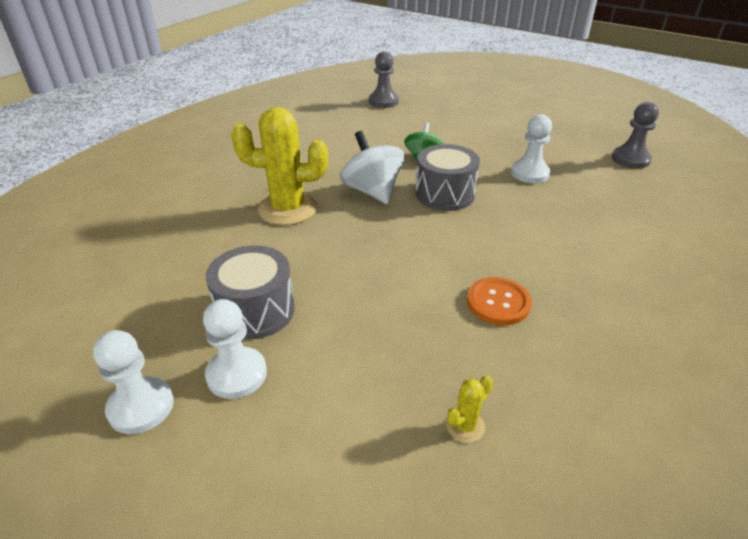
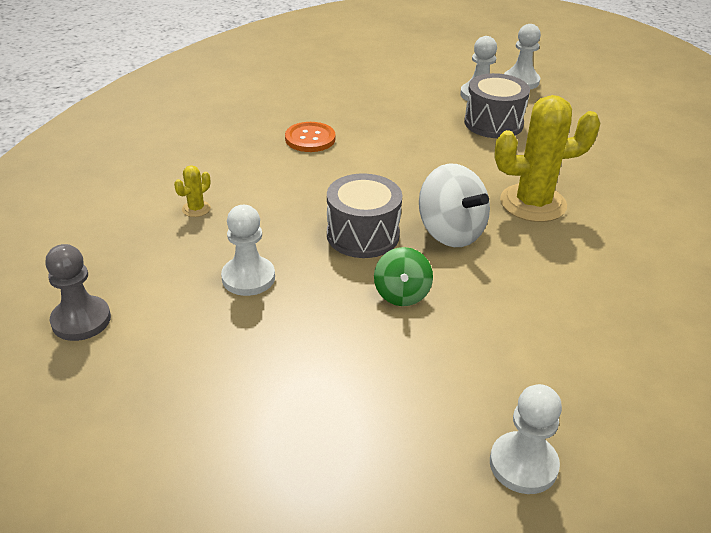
camera: 170 degrees right, 0 degrees up
(383, 101) = (523, 464): grey pawn -> white pawn
(465, 426) = (335, 84): yellow cactus -> yellow cactus (196, 209)

